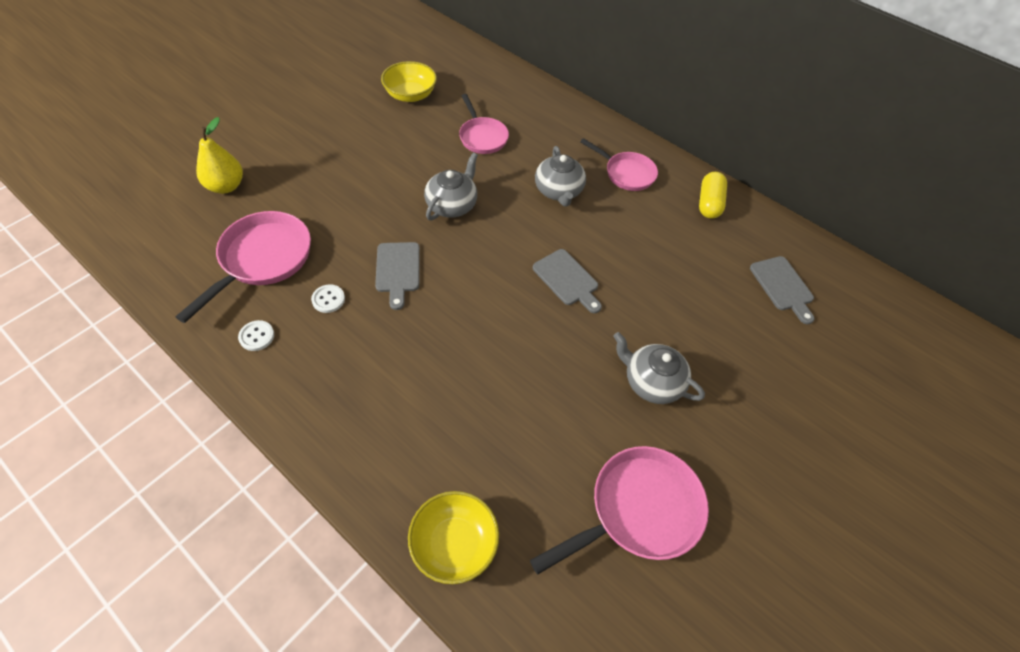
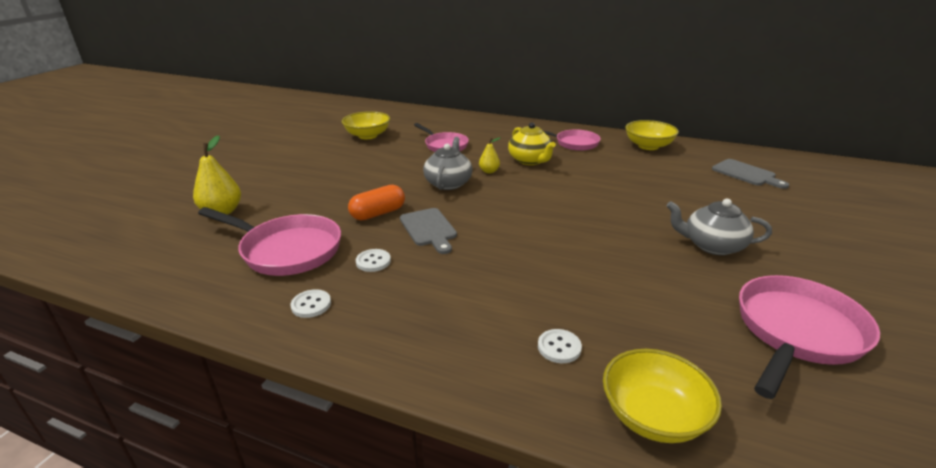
camera: 15 degrees left, 25 degrees down
(262, 260) = (286, 250): pink pan -> pink pan turned 105 degrees clockwise
(362, 232) = (378, 213): none -> orange capsule
(427, 453) = (559, 347): none -> white button
(504, 197) = (489, 171): none -> yellow pear
(558, 191) = (530, 160): grey teapot -> yellow teapot
(567, 280) = (583, 203): grey cutting board -> none
(709, 203) = (648, 146): yellow capsule -> yellow bowl

